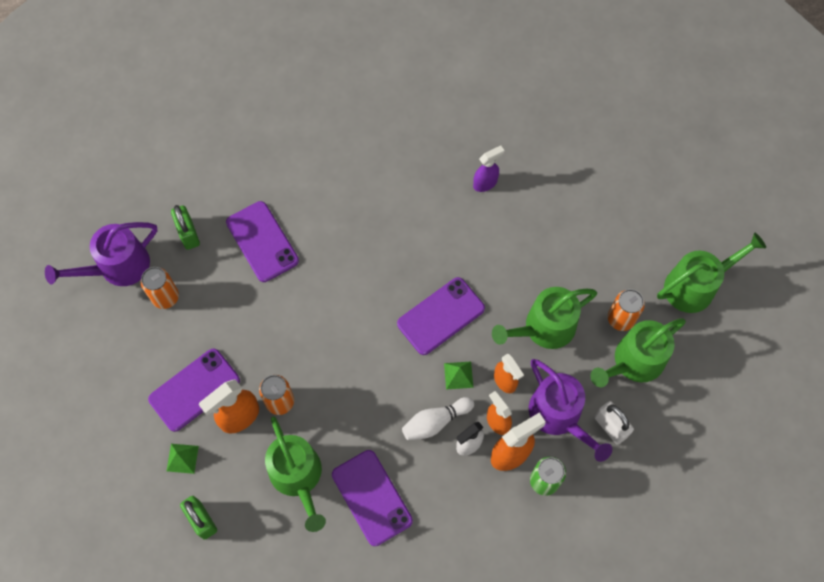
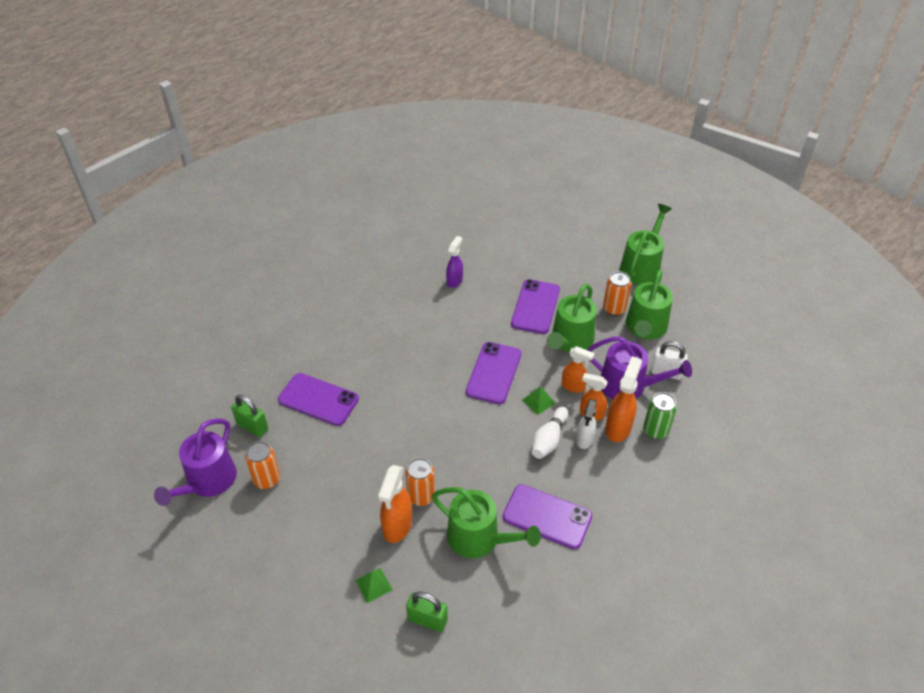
camera: 35 degrees left, 20 degrees down
(194, 390) = (344, 529): purple phone -> purple phone (535, 306)

